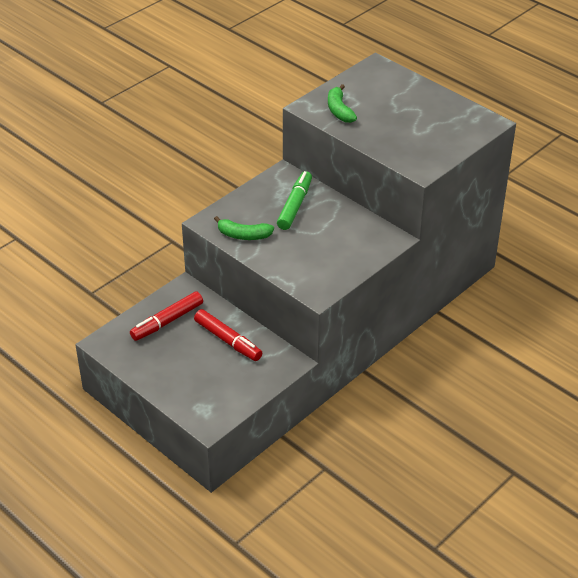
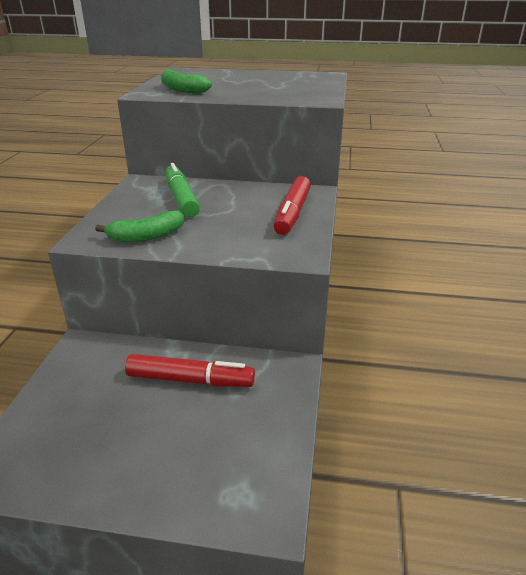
camera: 35 degrees left, 10 degrees down
(167, 321) = (84, 394): red marker -> red marker (292, 213)

